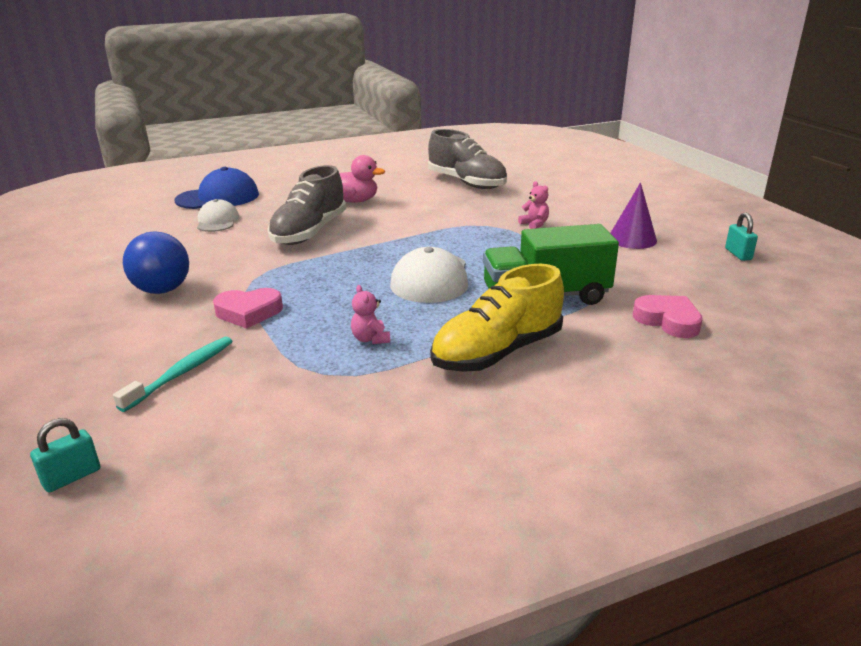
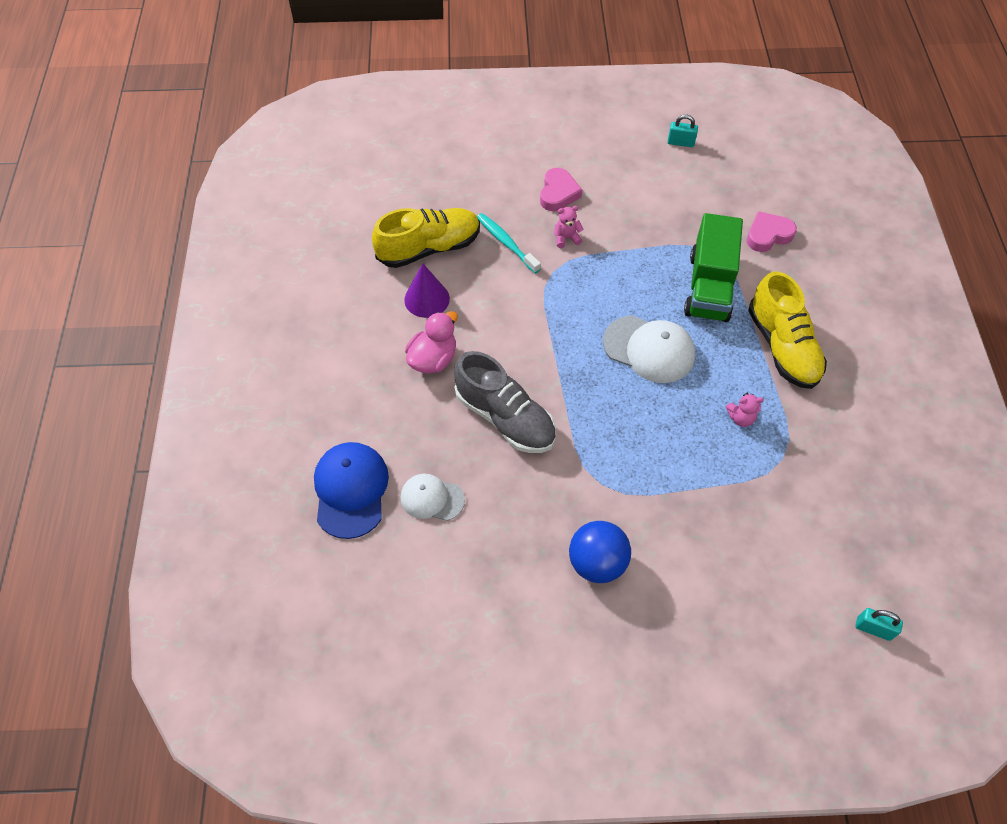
camera: 70 degrees left, 30 degrees up
(72, 477) = (873, 628): turquoise padlock -> turquoise padlock turned 45 degrees counterclockwise
(181, 373) = (757, 554): turquoise toothbrush -> turquoise toothbrush (506, 243)
(249, 312) = (668, 495): pink heart -> pink heart (558, 193)
(467, 183) = (429, 248): grey shoe -> yellow shoe
(632, 239) = (626, 188): purple cone -> purple cone (427, 299)

